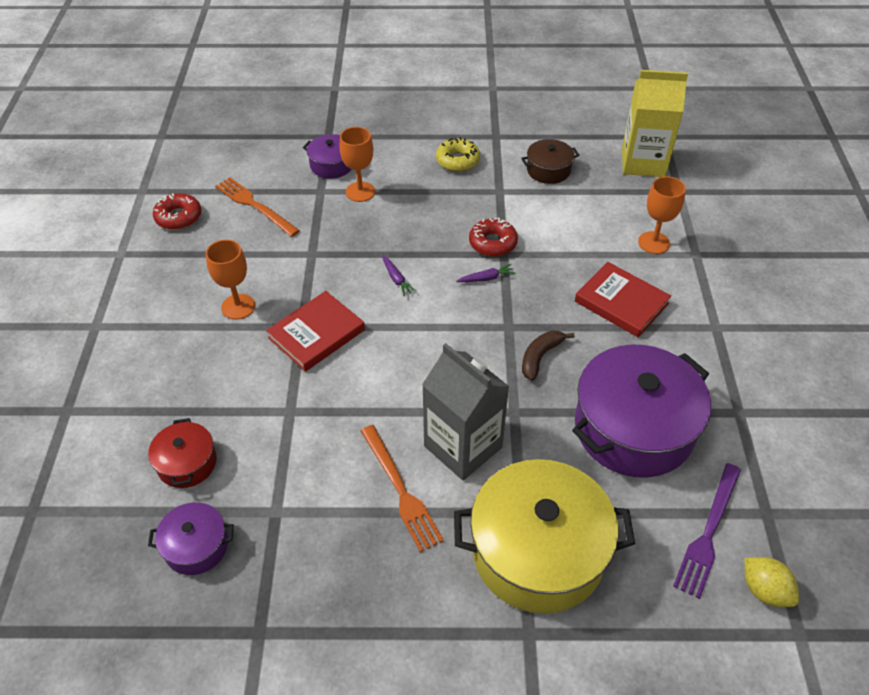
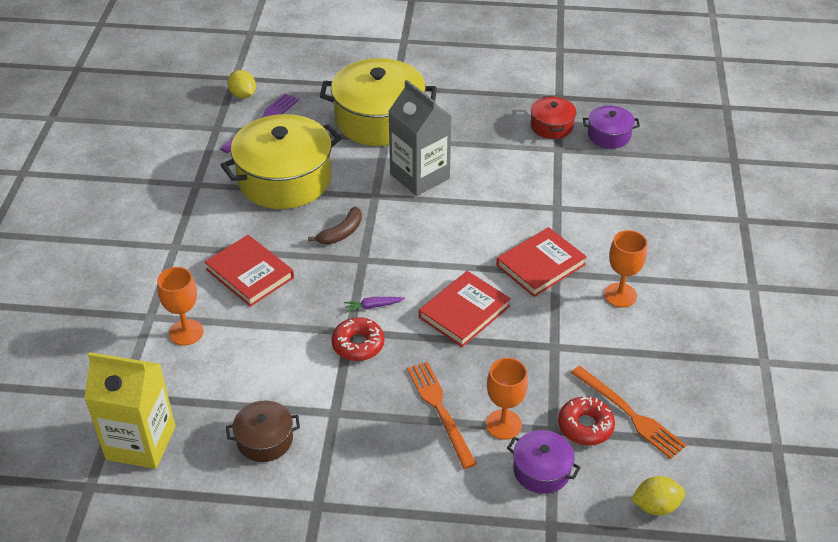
camera: 175 degrees left, 5 degrees down
(178, 217) = (716, 404): red donut -> red donut (585, 426)
(187, 463) = (630, 179): red pot -> red pot (551, 126)
(250, 150) = (655, 506): none -> yellow lemon
(396, 279) = (464, 312): purple carrot -> red book
(400, 490) = (469, 155): orange fork -> orange fork (440, 410)
(457, 160) = (377, 465): yellow donut -> none
(633, 428) = (284, 179): purple pot -> yellow pot

